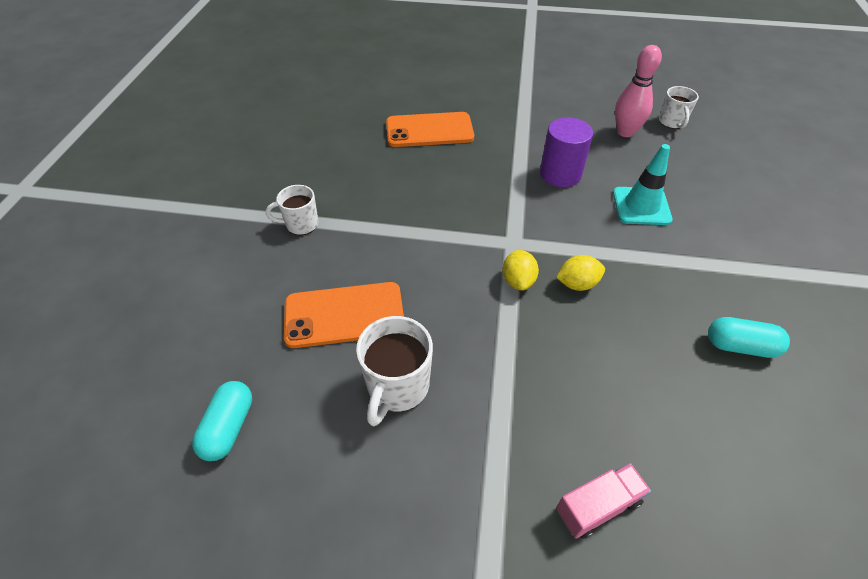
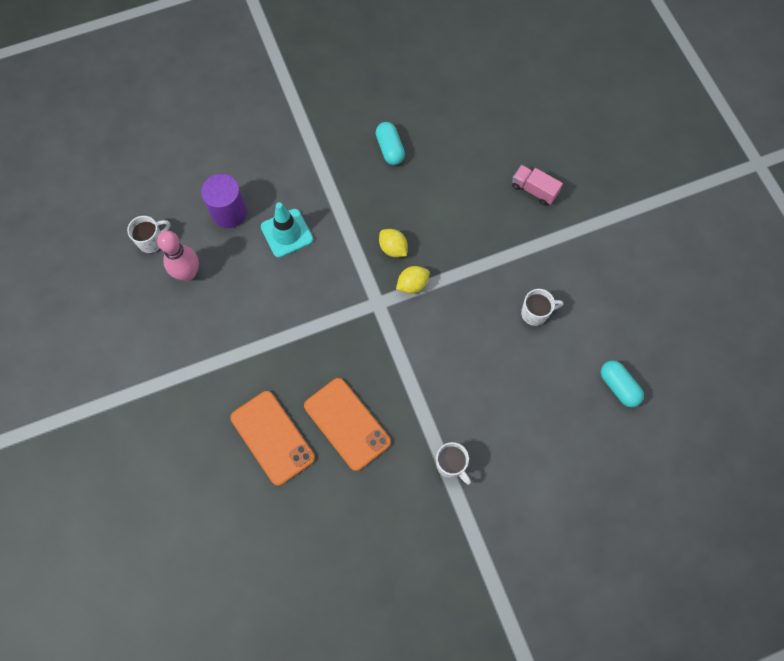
camera: 120 degrees left, 20 degrees up
(229, 427) = (618, 386): turquoise capsule -> turquoise capsule turned 75 degrees clockwise
(344, 315) = (508, 375): orange phone -> orange phone (347, 424)
(397, 387) = (535, 313): white mug -> white mug, size x0.66
(560, 174) = (278, 302): purple cylinder -> purple cylinder (229, 212)

